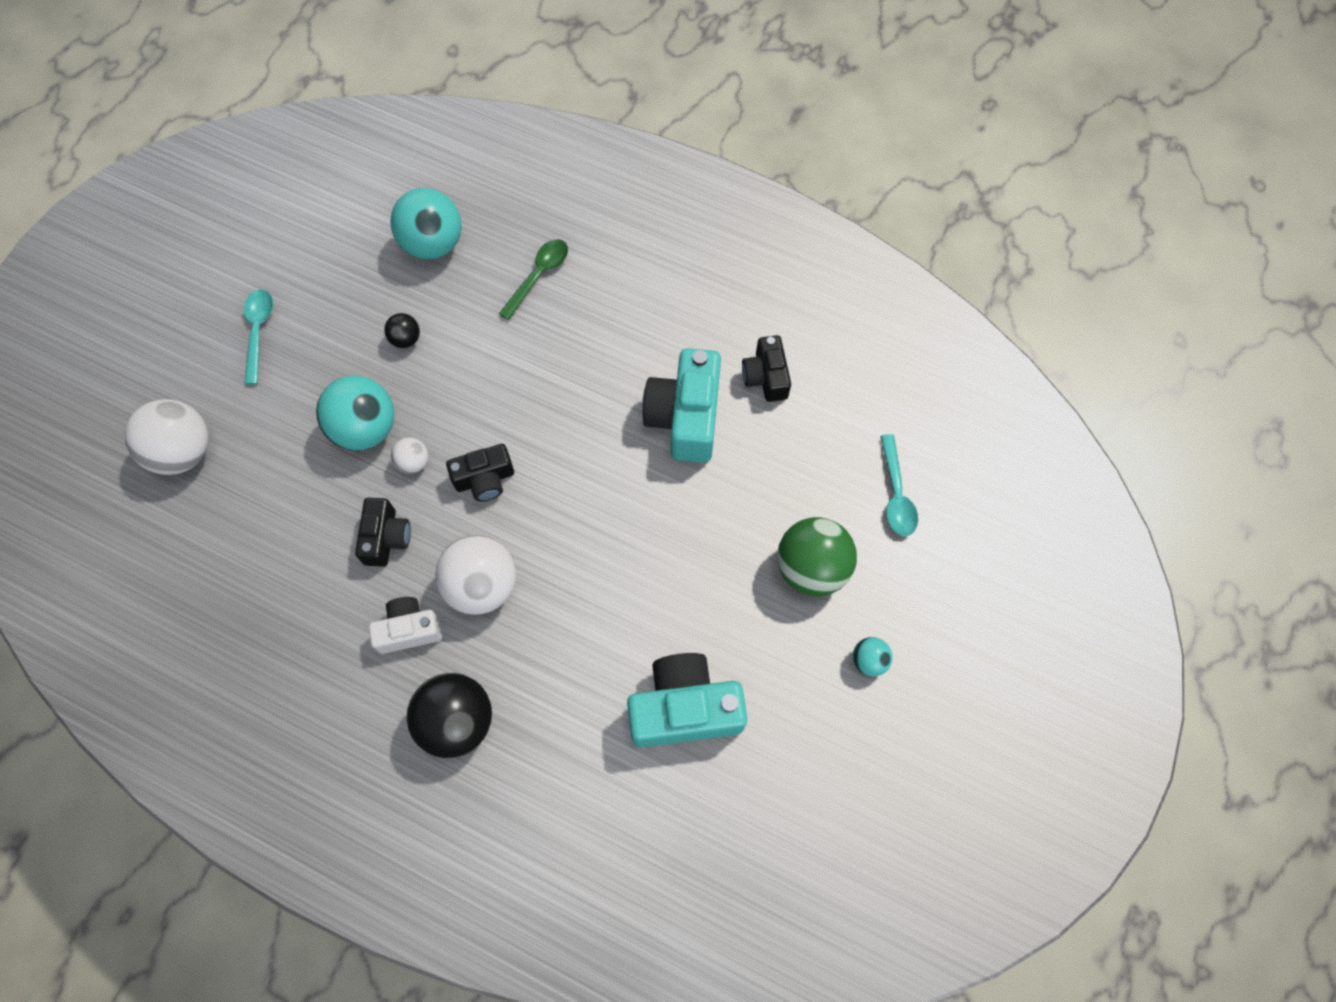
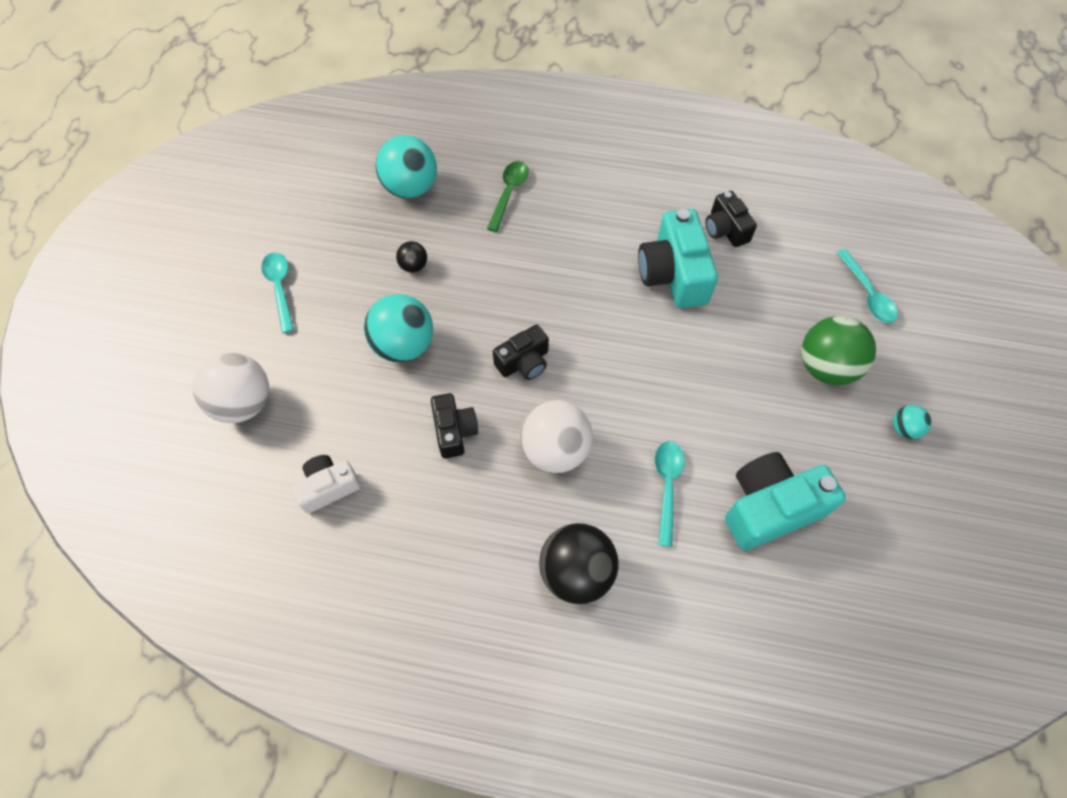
camera: 15 degrees left, 5 degrees down
(409, 630) = (503, 504): white camera -> white camera (328, 487)
(413, 462) = (456, 363): white ball -> none
(584, 656) = (667, 486): none -> turquoise spoon

